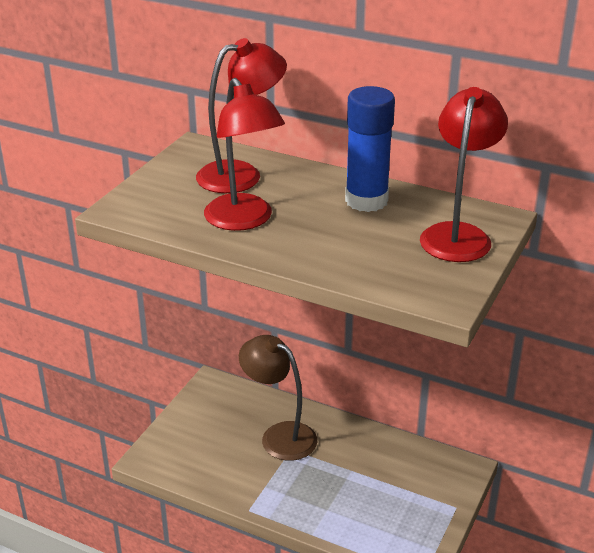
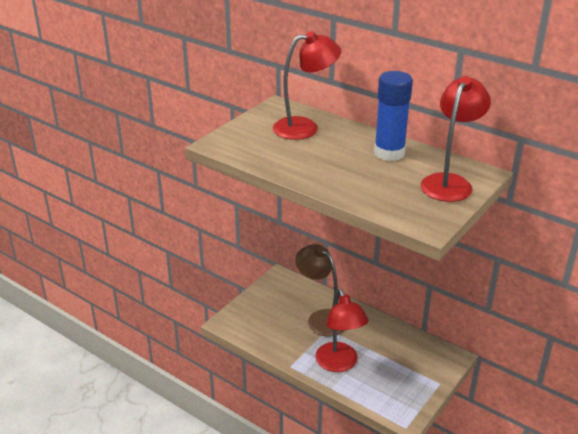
camera: 10 degrees right, 0 degrees up
(244, 220) = (299, 159): red lamp -> red lamp (339, 364)

